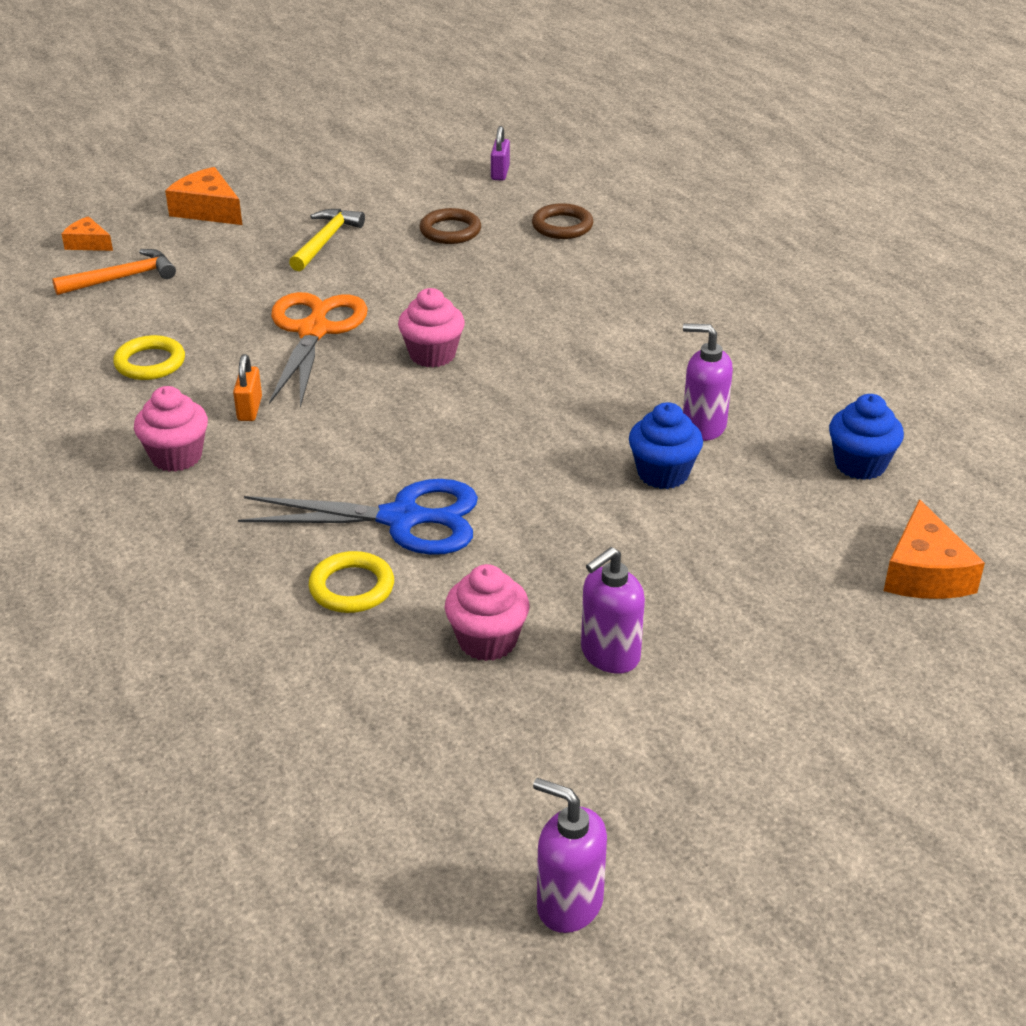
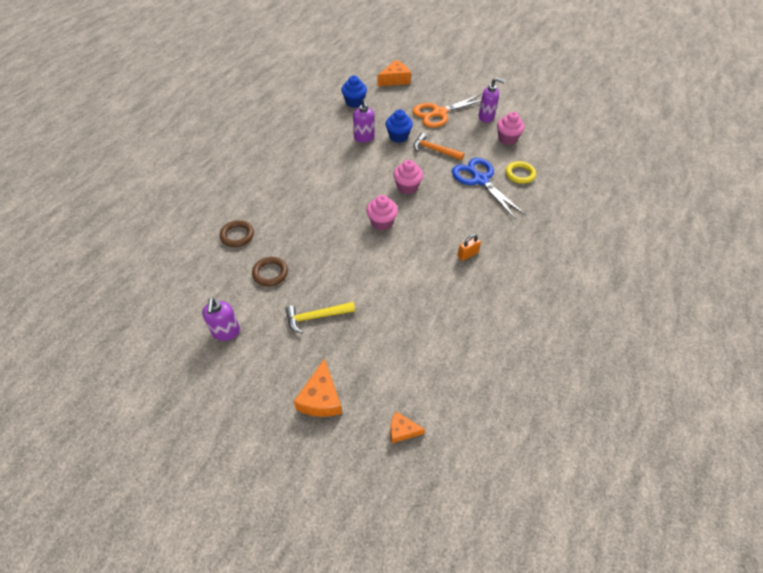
camera: 125 degrees left, 15 degrees up
(88, 243) = (402, 430): orange cheese -> orange cheese turned 105 degrees clockwise
(122, 278) = (420, 380): orange hammer -> orange hammer (434, 150)
(150, 363) = (472, 310): yellow ring -> none
(176, 457) = (514, 256): pink cupcake -> pink cupcake (407, 187)
(314, 331) = (398, 270): orange scissors -> orange scissors (439, 113)
(500, 173) = (188, 287): purple padlock -> none
(569, 904) = (562, 94): purple soap dispenser -> purple soap dispenser (226, 332)

